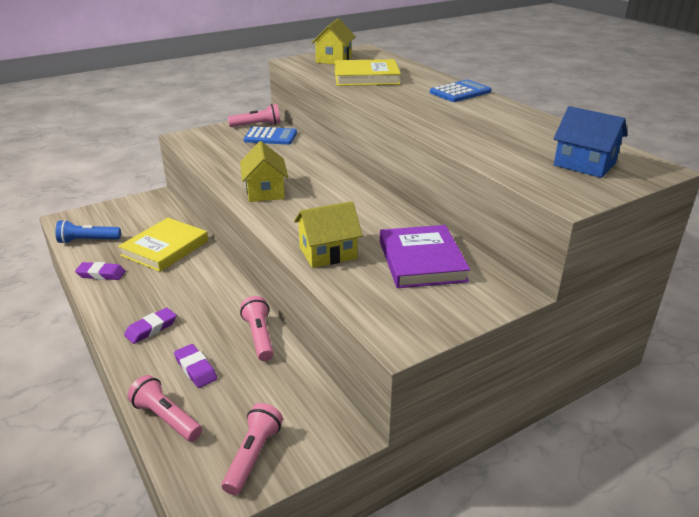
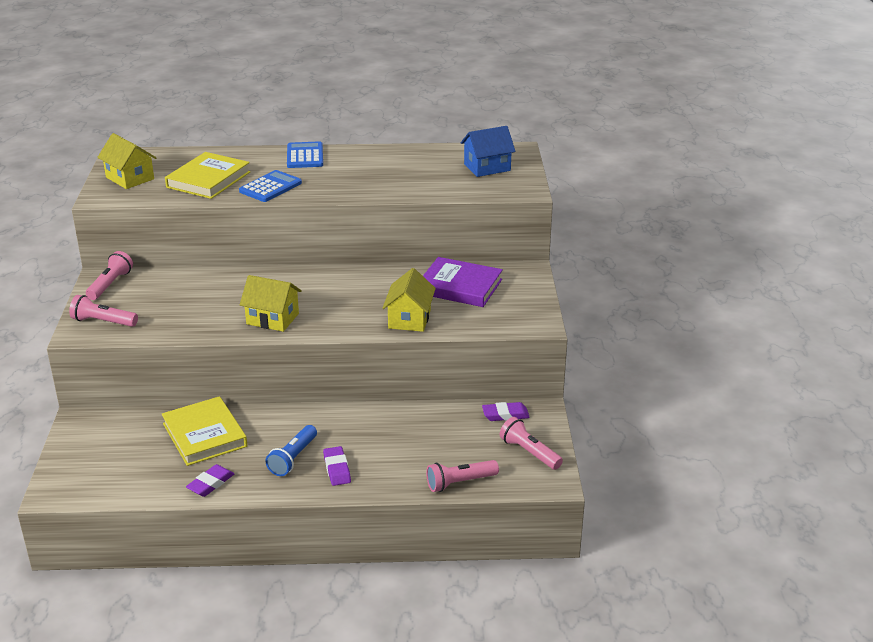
camera: 60 degrees left, 0 degrees up
(88, 241) = (128, 482): blue flashlight -> blue flashlight (293, 458)
(195, 369) = (414, 457): purple eraser -> purple eraser (505, 415)
(259, 336) = (403, 416): pink flashlight -> pink flashlight (103, 322)
(270, 137) = (152, 285): blue calculator -> blue calculator (270, 187)

